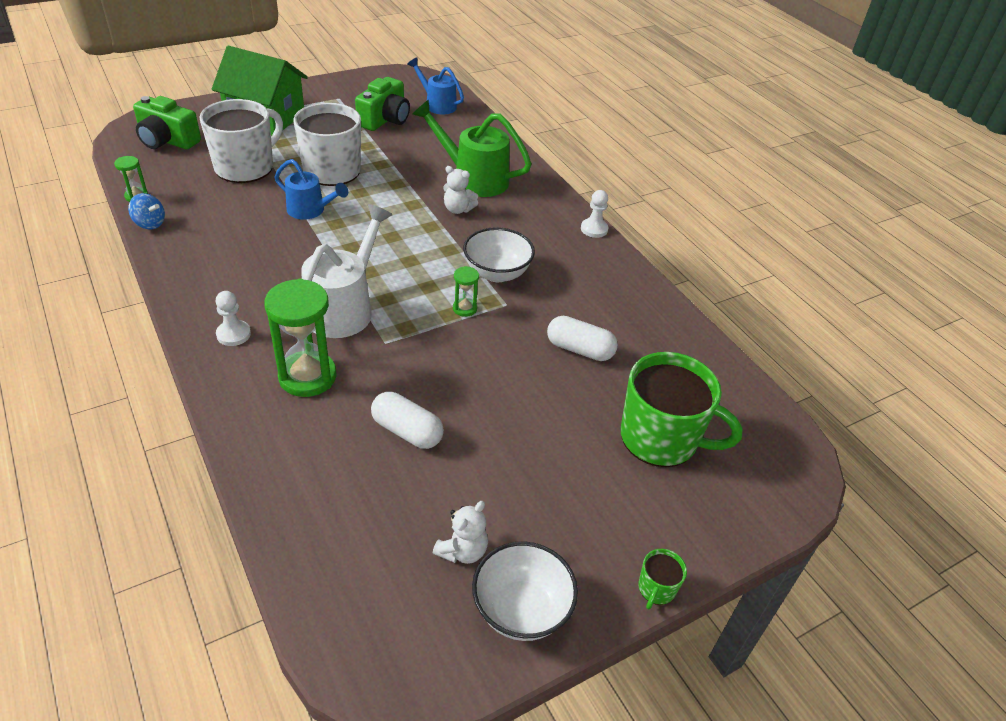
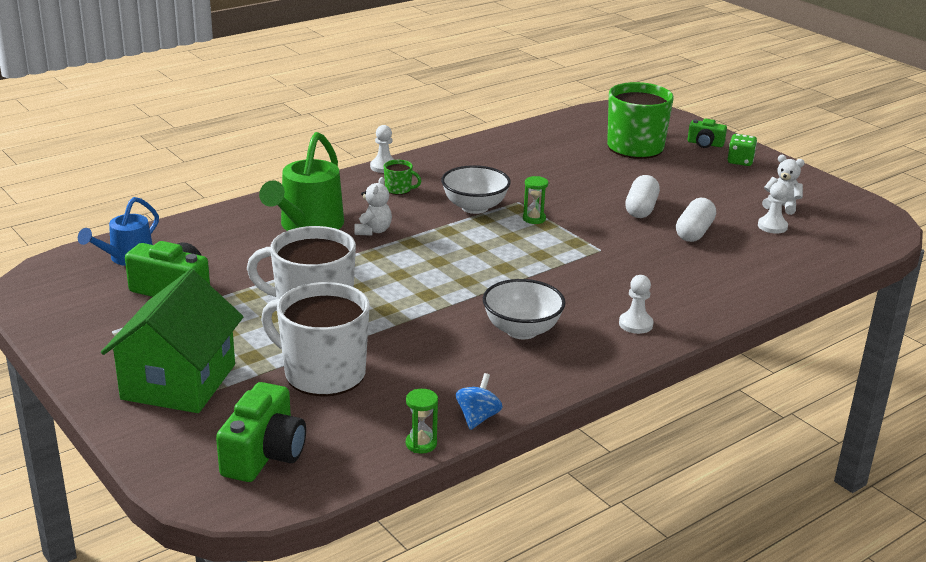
camera: 95 degrees left, 15 degrees down
(307, 376) = (665, 279): green hourglass -> none
(310, 211) = (407, 313): blue watering can -> none
(344, 307) = (564, 273): white watering can -> none
(405, 518) = (772, 226): none -> white pawn
(521, 610) = (807, 187): white bowl -> white bowl (522, 330)
(580, 349) = (559, 172): white capsule -> white capsule (641, 209)
(617, 549) = (740, 161): none -> green dice
(656, 589) = (759, 151): green mug -> green mug (399, 189)
(679, 523) = (705, 144): none -> green camera

